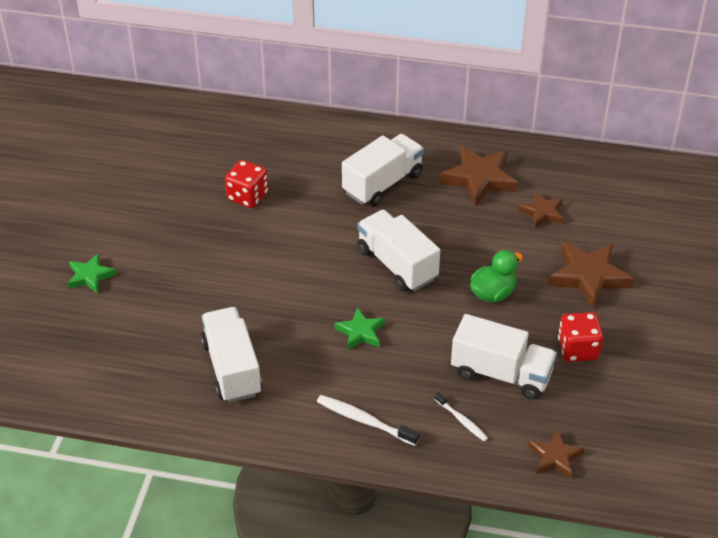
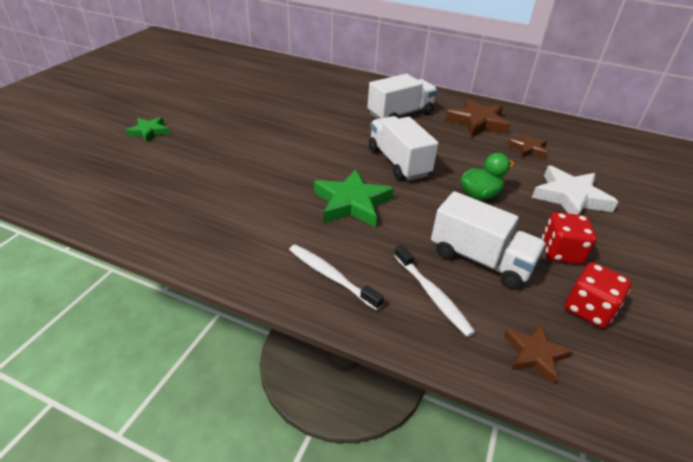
camera: 10 degrees right, 5 degrees down
(232, 368) = (225, 210): white truck -> none
(247, 196) = (295, 106): red dice -> red dice (588, 309)
(360, 332) = (352, 203): green star -> green star, size x1.70
(461, 420) = (432, 295): white toothbrush -> white toothbrush, size x1.57
(589, 277) = (570, 197): brown star -> white star

